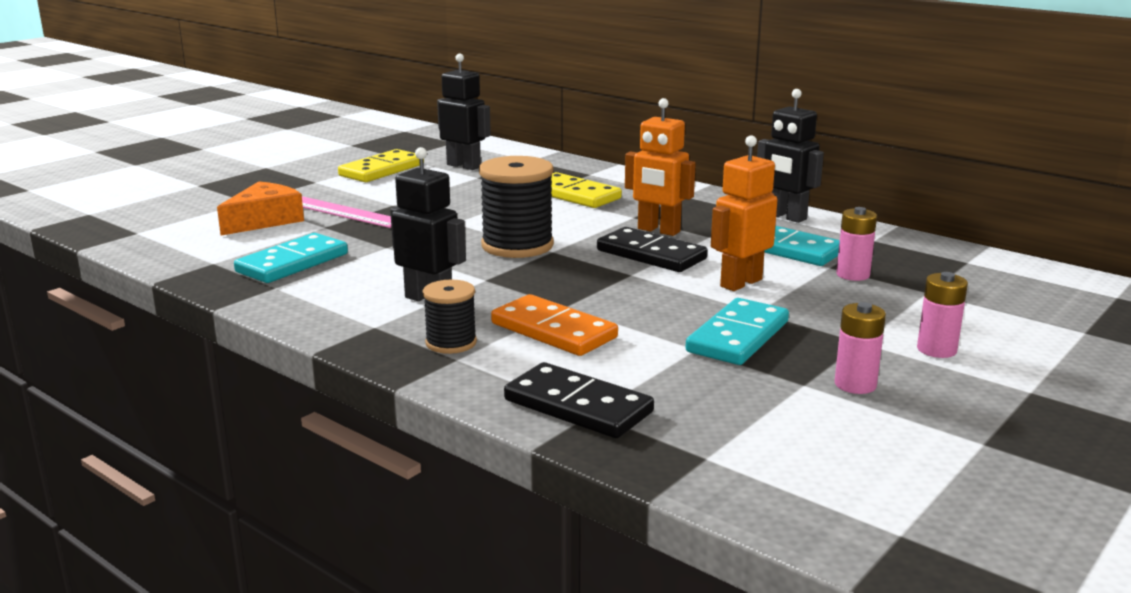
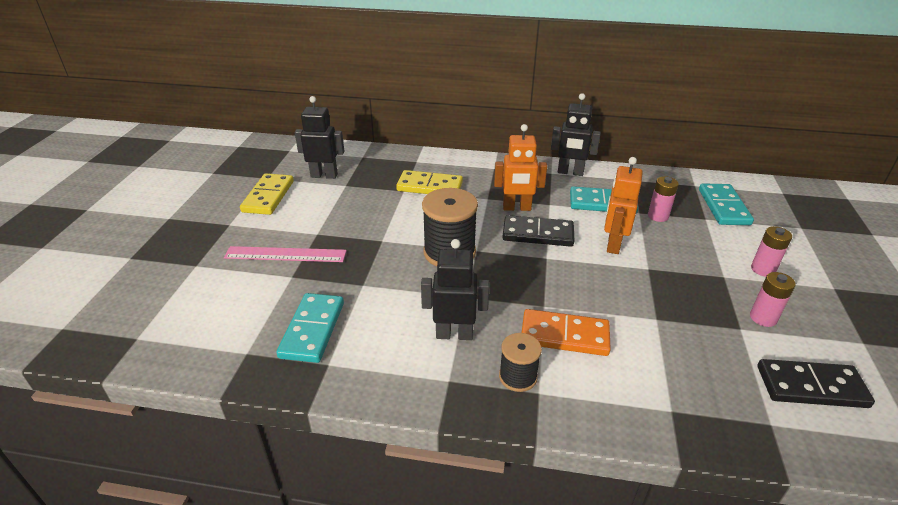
camera: 30 degrees left, 15 degrees up
(264, 220) = (236, 285): orange cheese -> none
(578, 406) = (659, 408): black domino -> black domino (811, 386)
(738, 337) = (665, 298): turquoise domino -> turquoise domino (724, 207)

